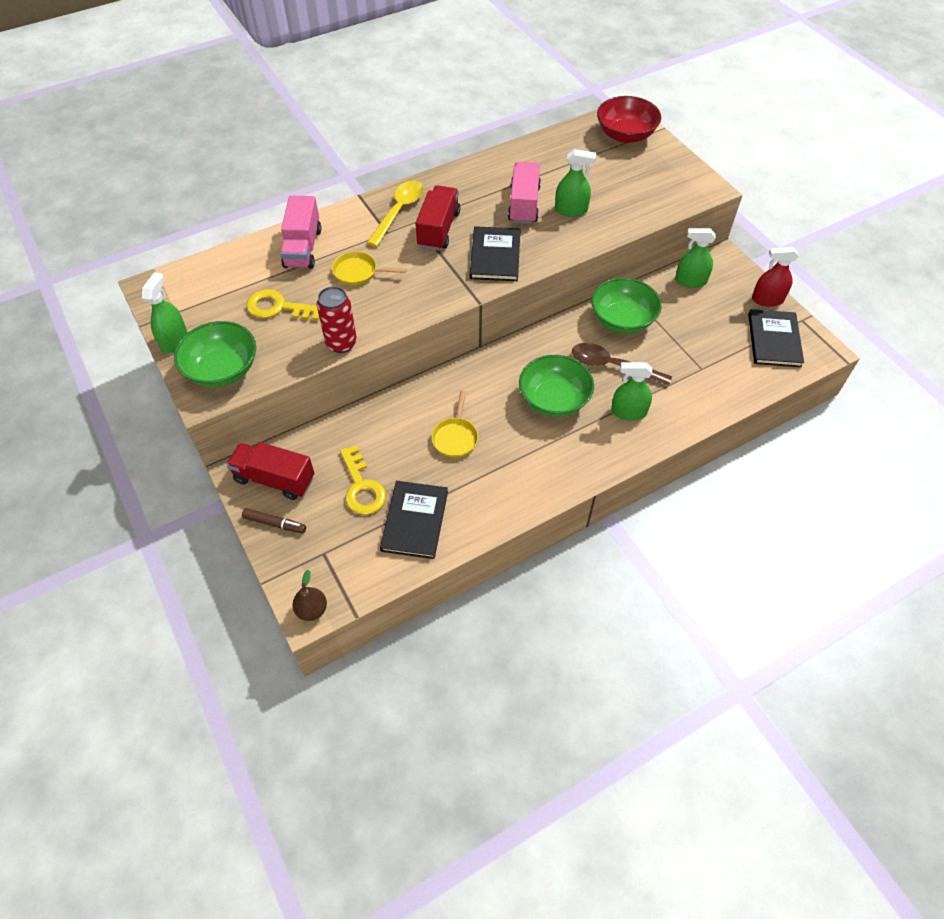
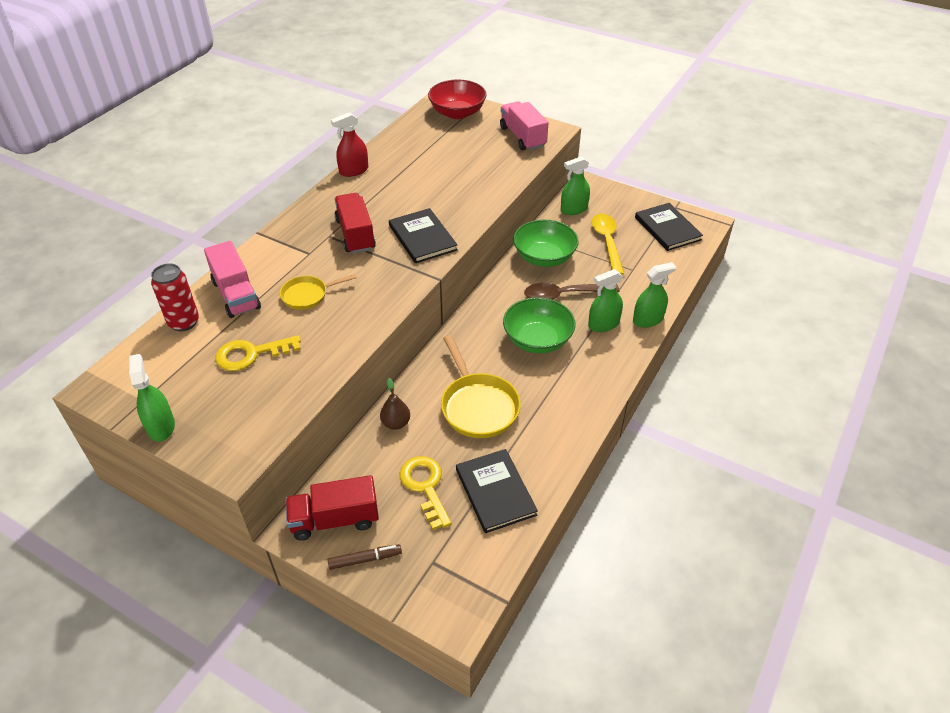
camera: 30 degrees left, 10 degrees down
(222, 370) = (235, 431): green bowl -> none
(312, 610) = (460, 618): brown pear -> brown pear (396, 423)
(341, 343) = (338, 360): red can -> red can (184, 322)
(362, 487) = (425, 486): yellow key -> yellow key turned 150 degrees counterclockwise
(399, 211) = (307, 233): yellow spoon -> yellow spoon (607, 242)
(455, 437) = (478, 406): yellow pan -> yellow pan, size x1.68
(524, 204) = (415, 190): pink truck -> pink truck (522, 137)
(571, 210) = (458, 181): green spray bottle -> green spray bottle (648, 320)
(767, 299) = (640, 202): red spray bottle -> red spray bottle (354, 170)

